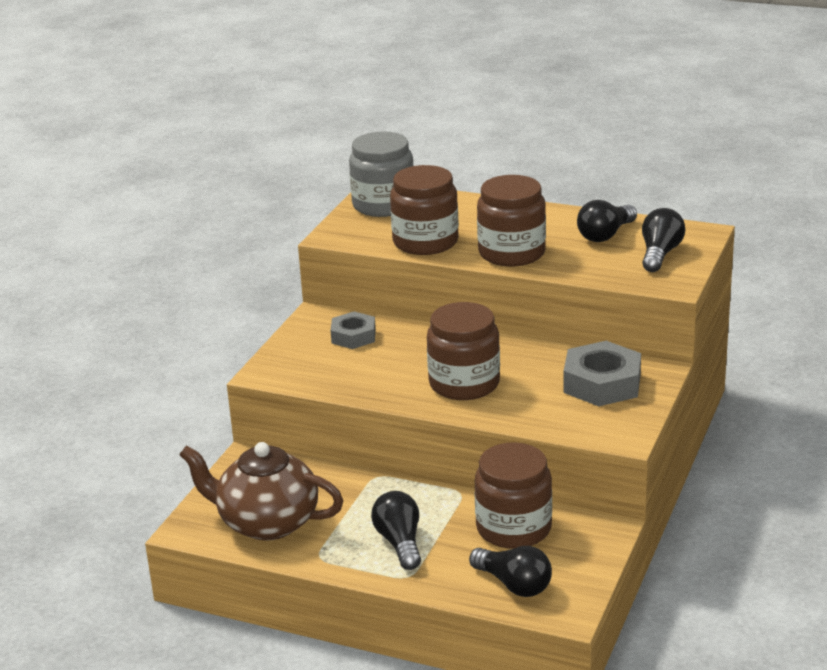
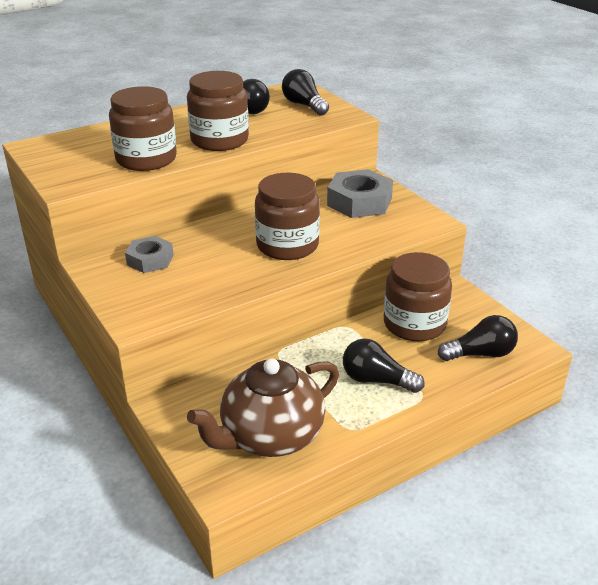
camera: 55 degrees left, 5 degrees up
(383, 205) = (60, 152): grey jar -> none

